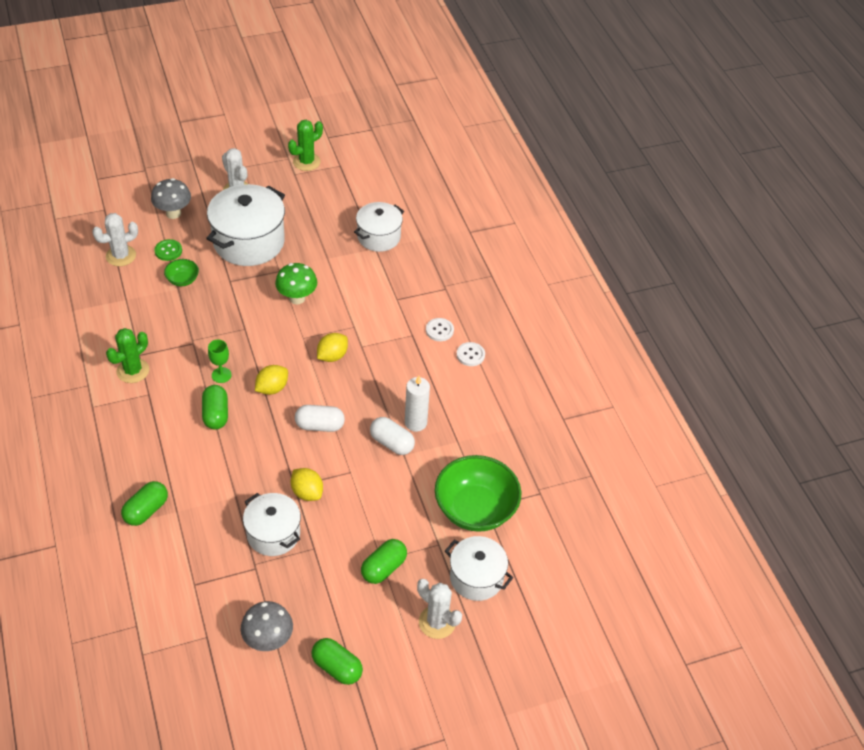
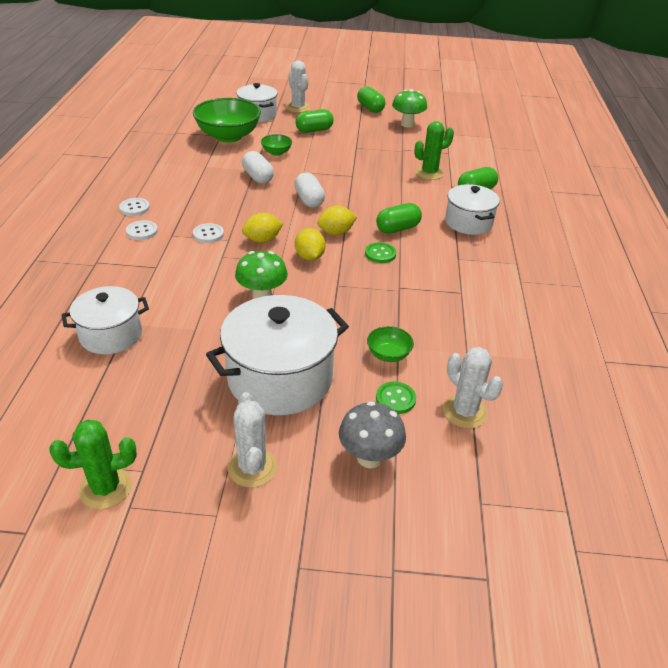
camera: 155 degrees left, 10 degrees down
(121, 256) = (464, 412): white cactus -> white cactus turned 60 degrees clockwise
(133, 371) = (471, 280): green cactus -> green cactus (429, 173)
(216, 414) = (397, 229): green capsule -> green capsule turned 45 degrees clockwise
(221, 375) = (380, 254): green goblet -> green button
(268, 640) = (407, 124): grey mushroom -> green mushroom
(273, 534) = (381, 159): white pot -> white pot (468, 222)
(307, 492) = (344, 170): yellow lemon -> yellow lemon (309, 257)
(320, 425) = (309, 200): white capsule -> white capsule turned 45 degrees clockwise
(382, 346) = (208, 234): none -> white button
(400, 497) = (276, 152): none -> green bowl
(415, 422) = (228, 182): white candle -> none

